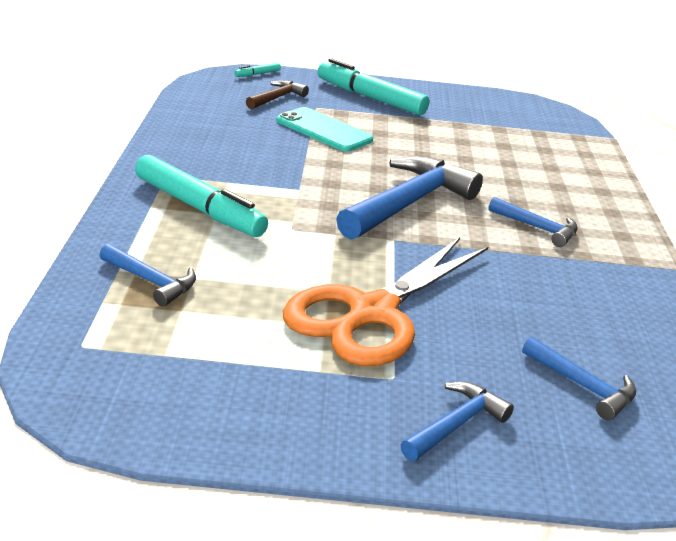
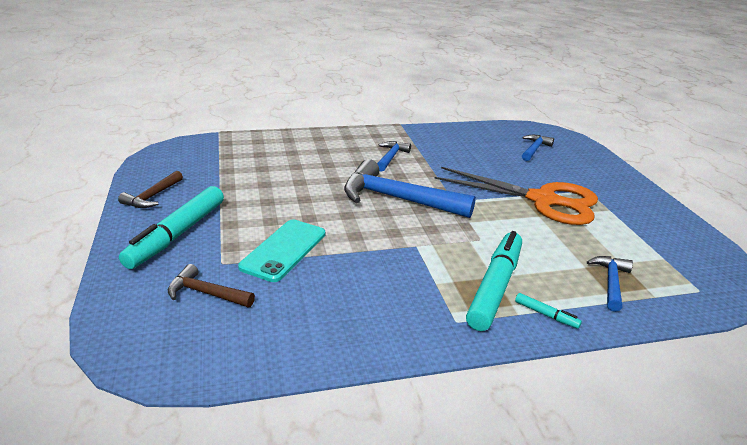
camera: 105 degrees left, 0 degrees up
(257, 74) = (120, 325): turquoise marker -> turquoise marker (546, 315)
(444, 96) = (152, 197): none -> brown hammer
(456, 424) = (598, 175): blue hammer -> none

